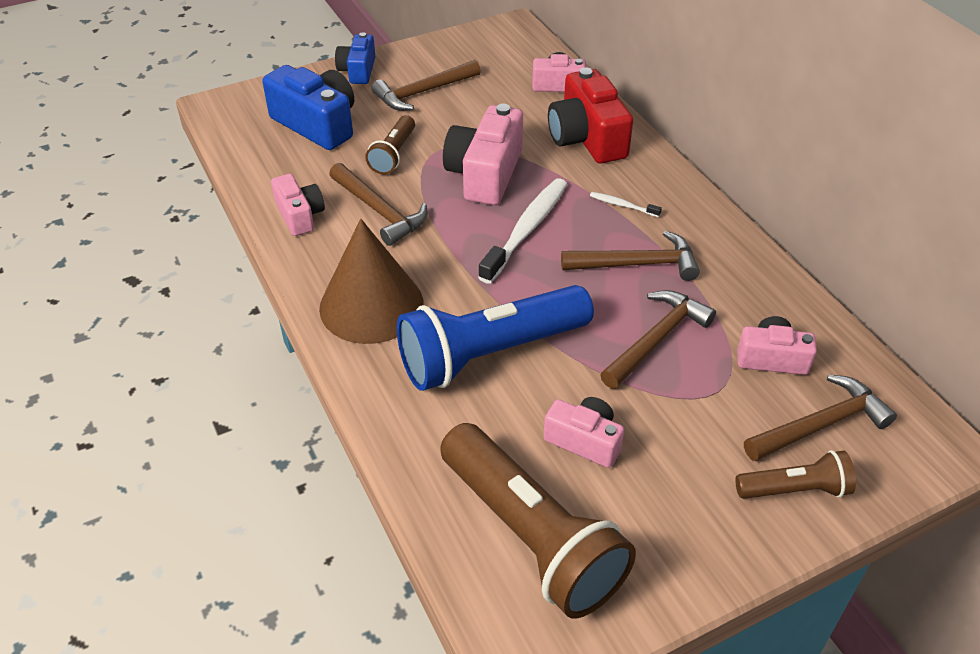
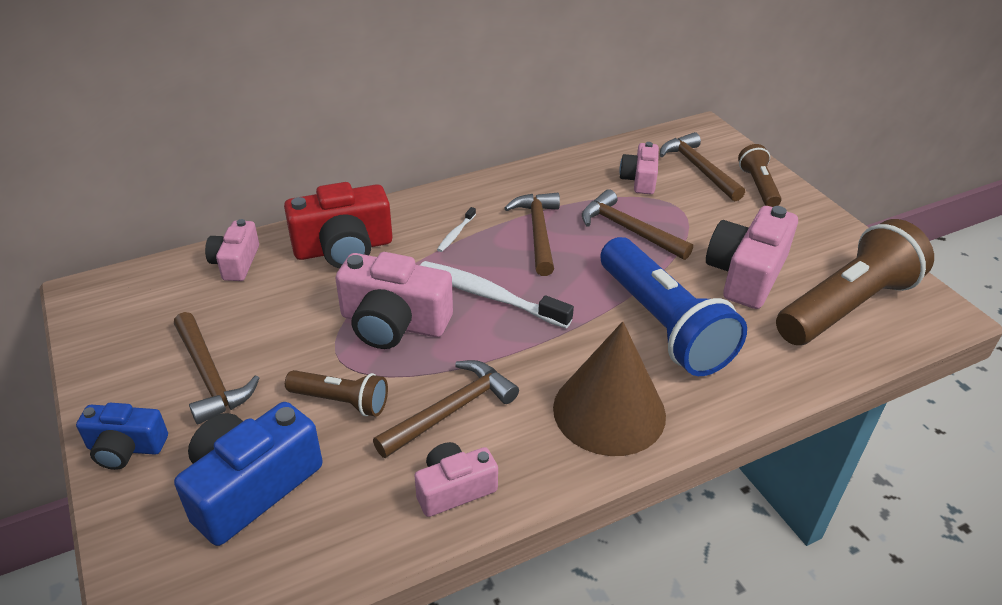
camera: 90 degrees left, 5 degrees down
(584, 440) = (746, 274): pink camera -> pink camera, size x1.68

